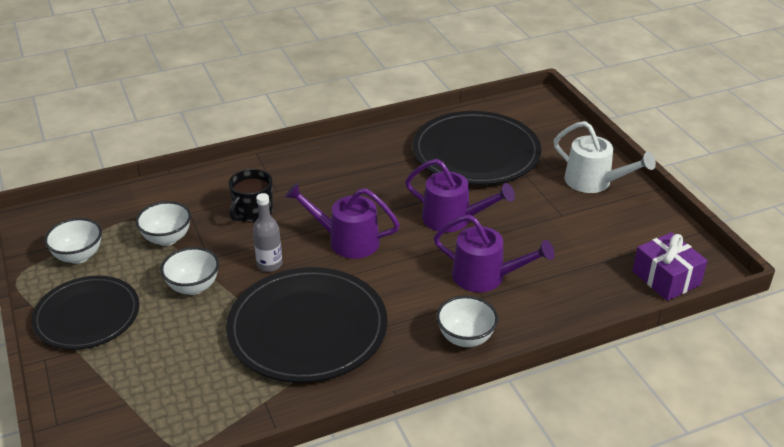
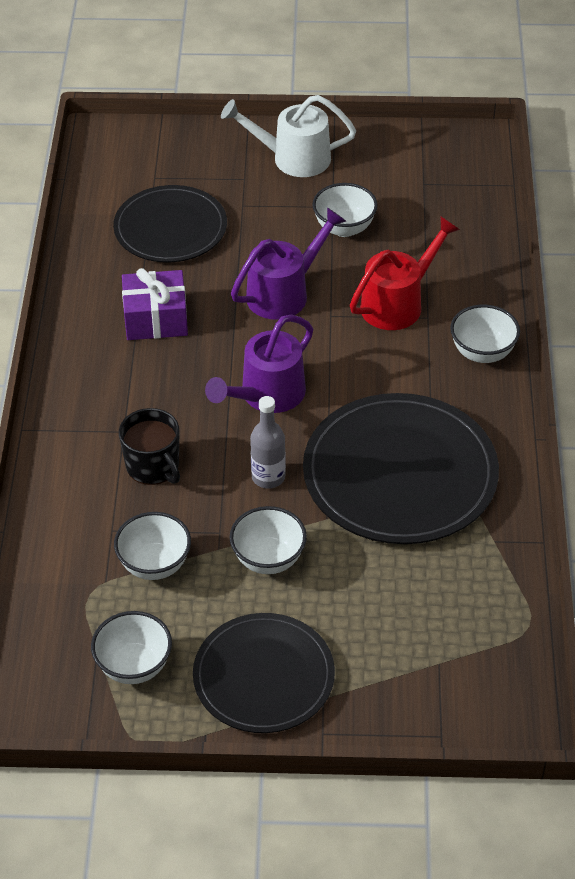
camera: 65 degrees left, 10 degrees up
(476, 153) = (170, 228): black plate -> black plate, size x0.66
(486, 277) = (398, 303): purple watering can -> red watering can
(543, 227) = (344, 228): none -> white bowl
(594, 182) = (292, 158): white watering can -> white watering can turned 150 degrees counterclockwise
(666, 278) = (475, 176): purple gift -> purple gift (156, 319)

